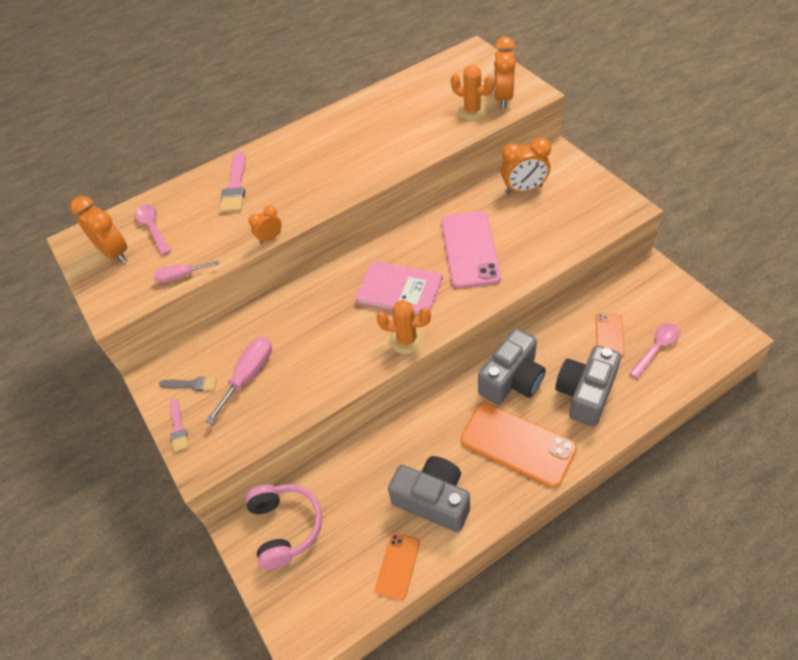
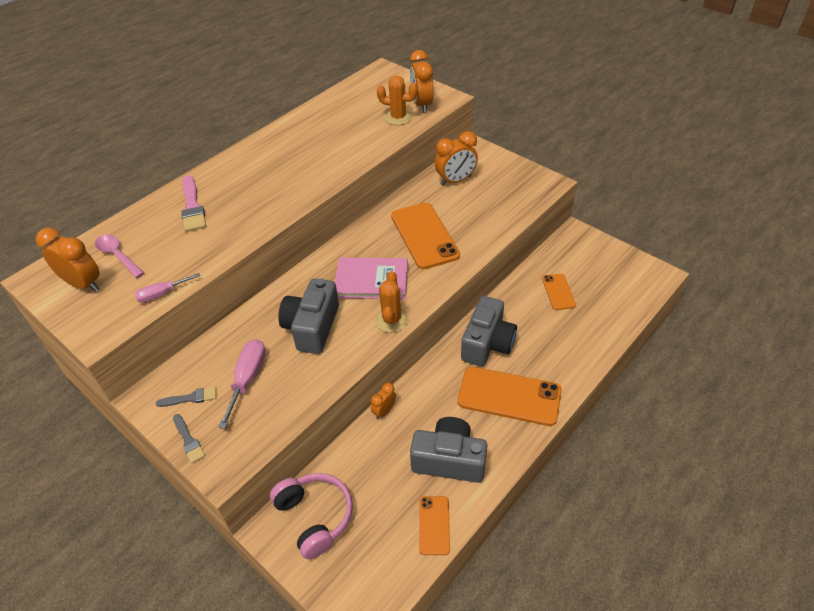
camera: 20 degrees left, 5 degrees down
(178, 428) = (188, 440): pink brush -> grey brush
(270, 238) = (243, 246): orange clock -> orange clock (384, 411)
(407, 340) = (391, 320): orange cactus -> orange cactus turned 75 degrees counterclockwise
(470, 249) = (424, 235): pink phone -> orange phone
(585, 393) = (553, 342): grey camera -> grey camera (312, 327)
(656, 348) = (600, 295): pink spoon -> none

